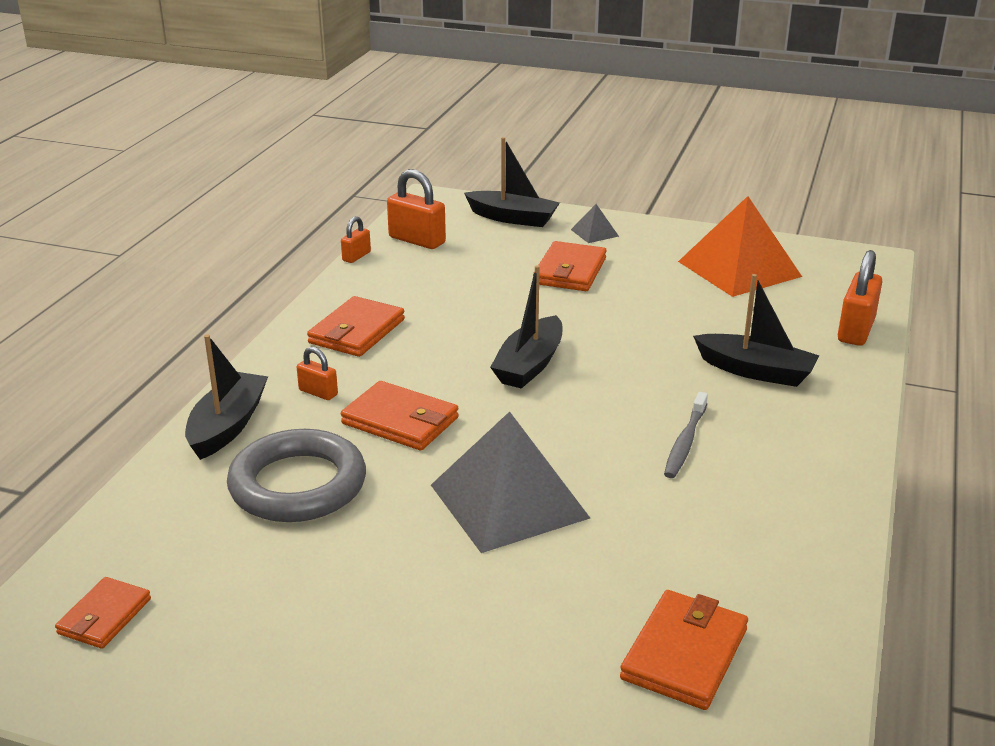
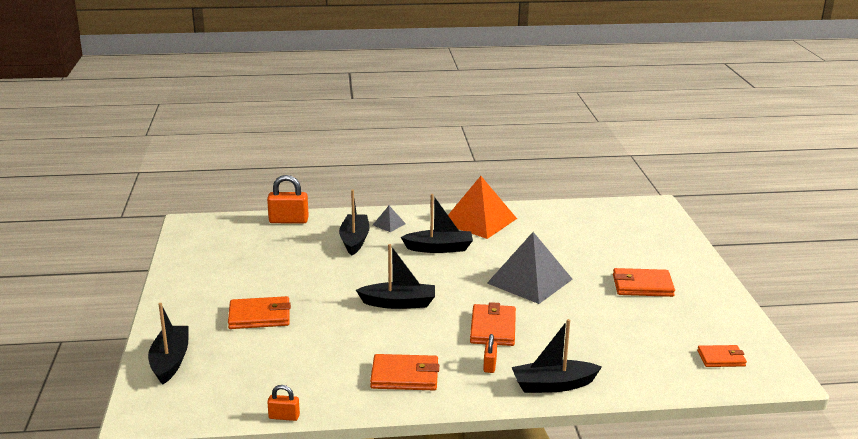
camera: 115 degrees left, 5 degrees down
(298, 485) = (578, 341): grey ring -> none
(417, 240) = (237, 396): orange padlock -> none
(594, 233) = (186, 320): grey pyramid -> grey pyramid (389, 224)
(684, 654) = (581, 229): orange wallet -> orange wallet (642, 286)
(685, 442) = (439, 248): grey toothbrush -> black boat
(739, 268) = (223, 260): orange pyramid -> orange pyramid (479, 221)

